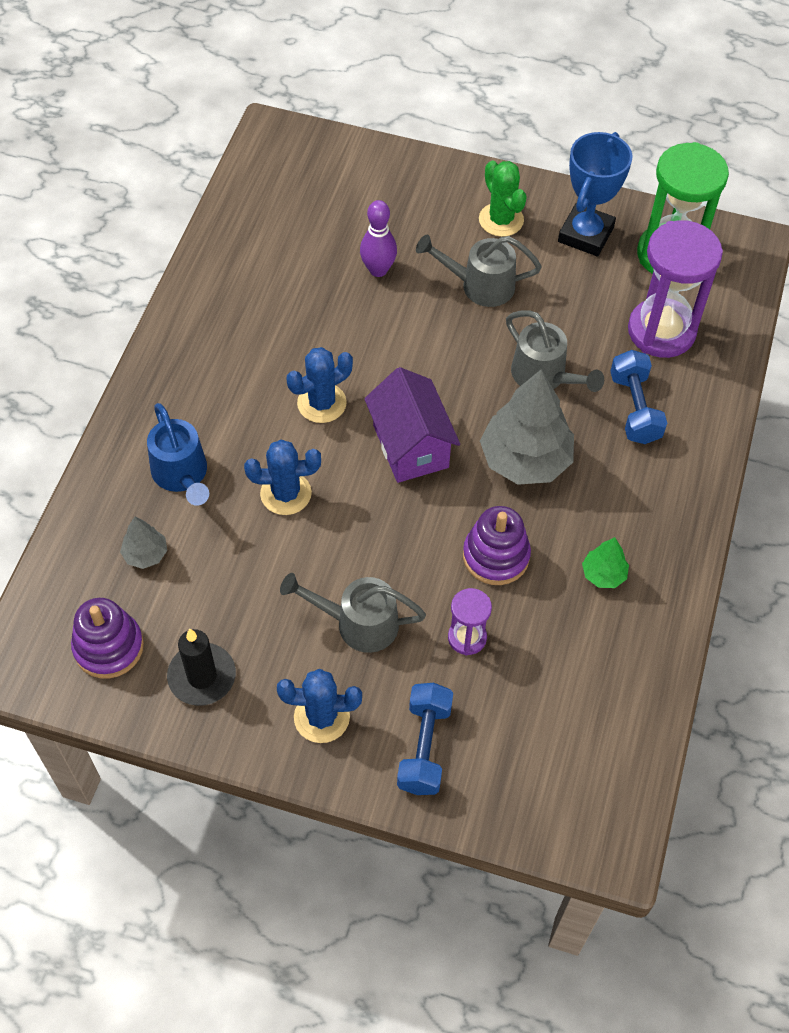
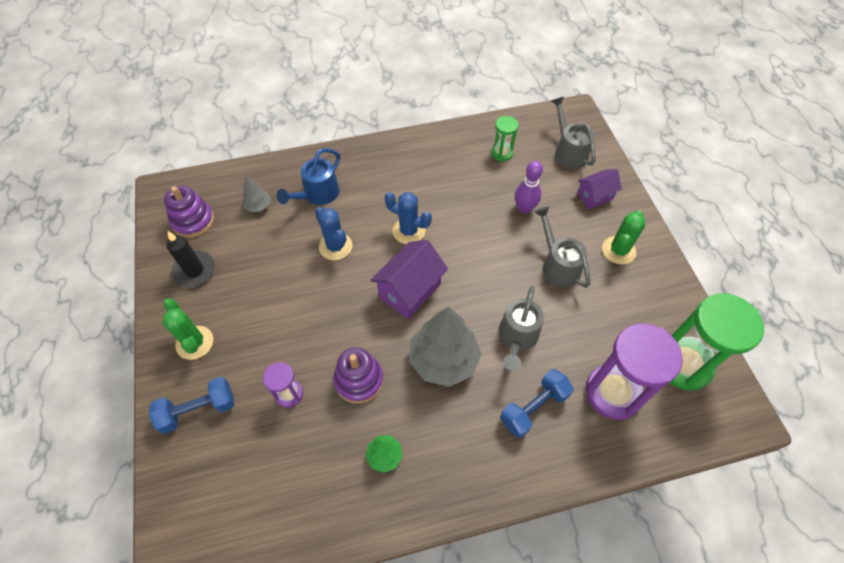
camera: 60 degrees right, 0 degrees up
(276, 243) = (501, 153): none -> green hourglass
(321, 717) = (194, 343): blue cactus -> green cactus
(357, 623) = (267, 328): grey watering can -> grey watering can (568, 151)
(412, 194) = (594, 196): none -> purple house
(586, 234) = (652, 304): blue trophy -> none

